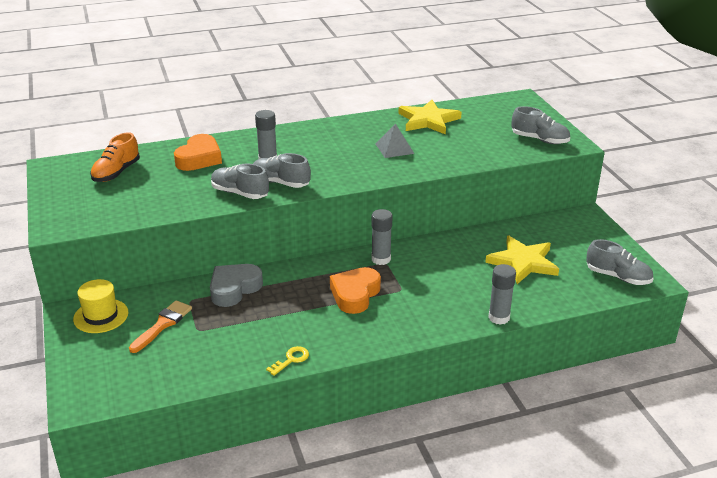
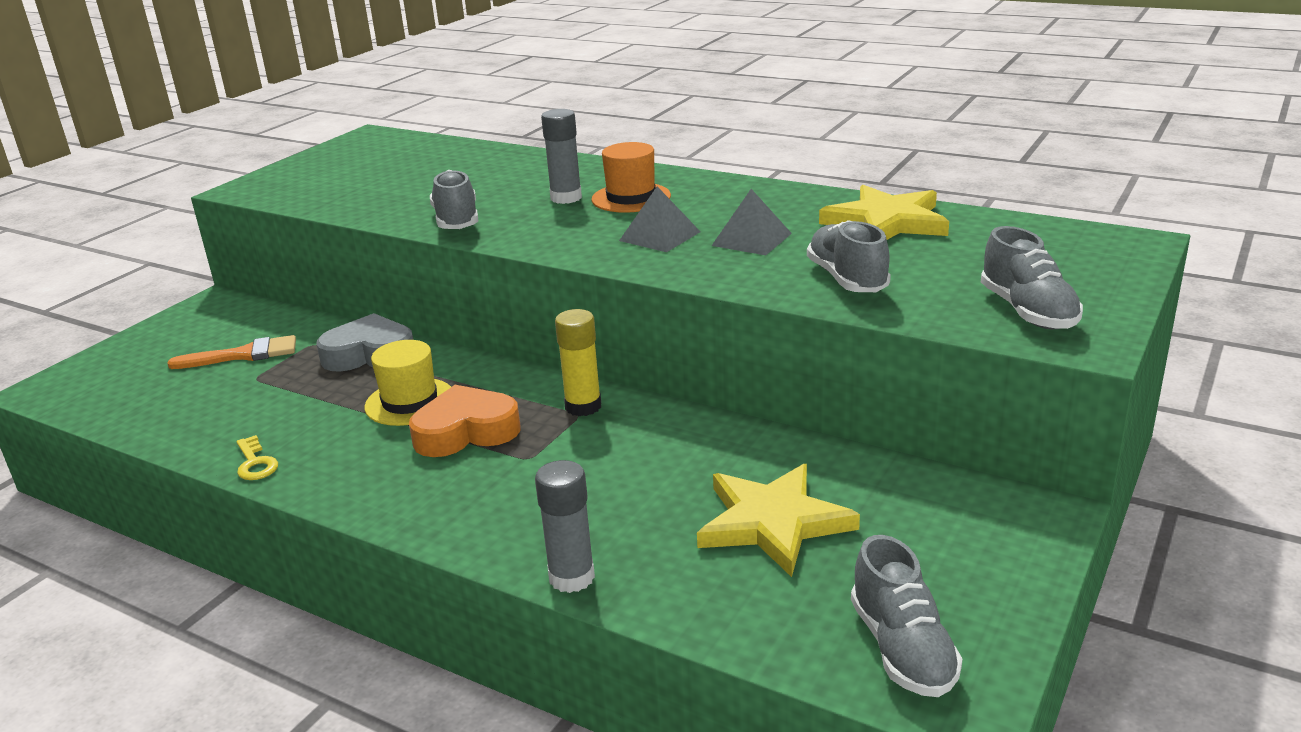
camera: 50 degrees right, 5 degrees down
(101, 316) = (222, 319): yellow hat -> yellow hat (410, 402)
(116, 173) = (402, 159): orange shoe -> none
(199, 158) = (503, 172): orange heart -> none
(280, 182) = (522, 226): grey shoe -> grey shoe (847, 279)
(291, 359) = (255, 463): yellow key -> yellow key turned 60 degrees clockwise
(299, 148) = (631, 198): none -> orange hat
(354, 162) = (659, 236): none -> grey pyramid
(381, 259) = (583, 406): grey glue stick -> yellow glue stick

